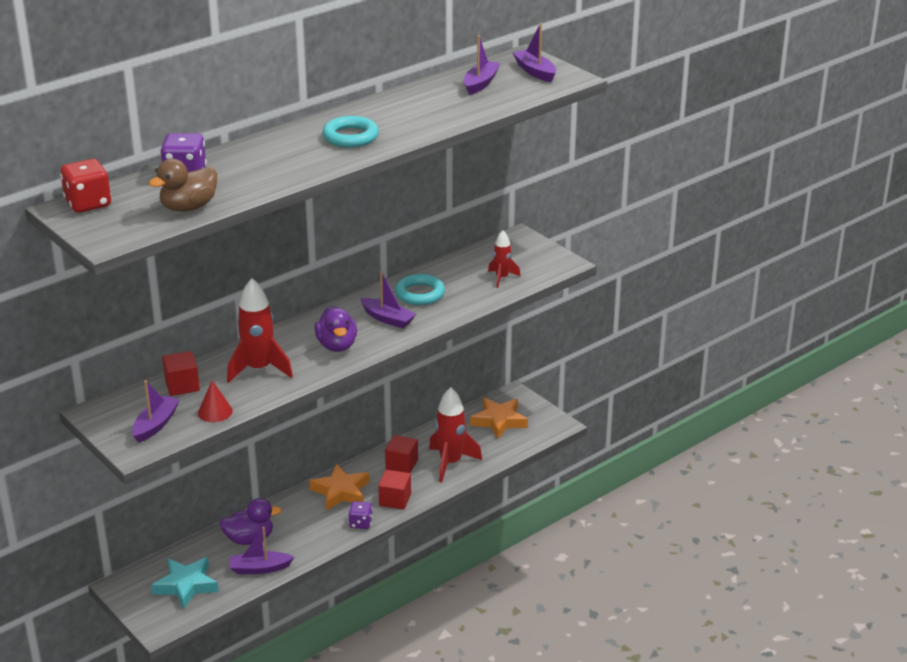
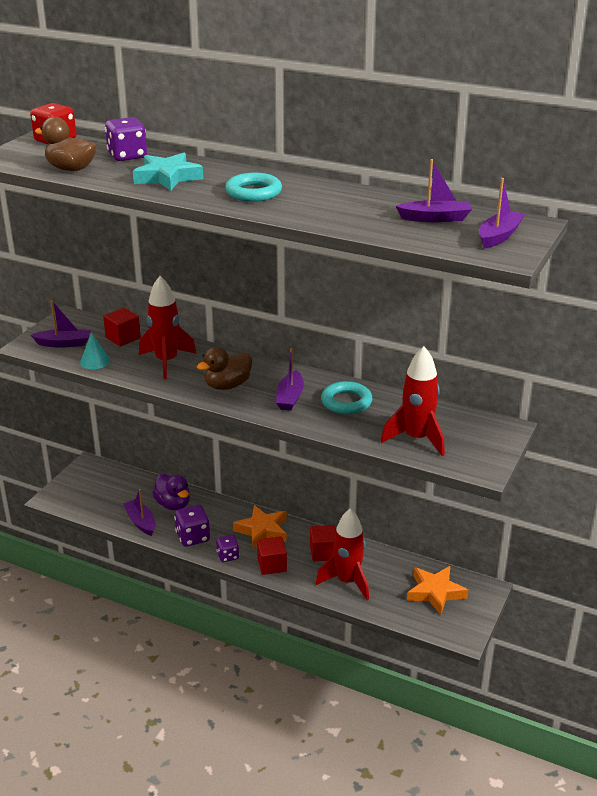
camera: 65 degrees right, 0 degrees up
(186, 585) = (103, 494): turquoise star -> turquoise star (168, 177)
(215, 412) = (95, 361): red cone -> turquoise cone
(314, 539) = (193, 537): none -> purple dice
(337, 345) = (227, 385): purple duck -> brown duck
(502, 278) = (416, 439): red rocket -> red rocket, size x1.76

